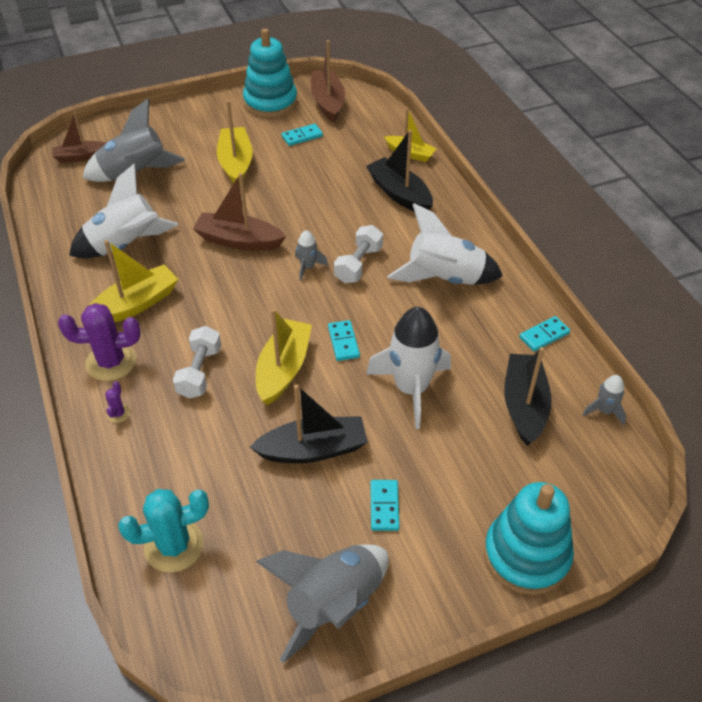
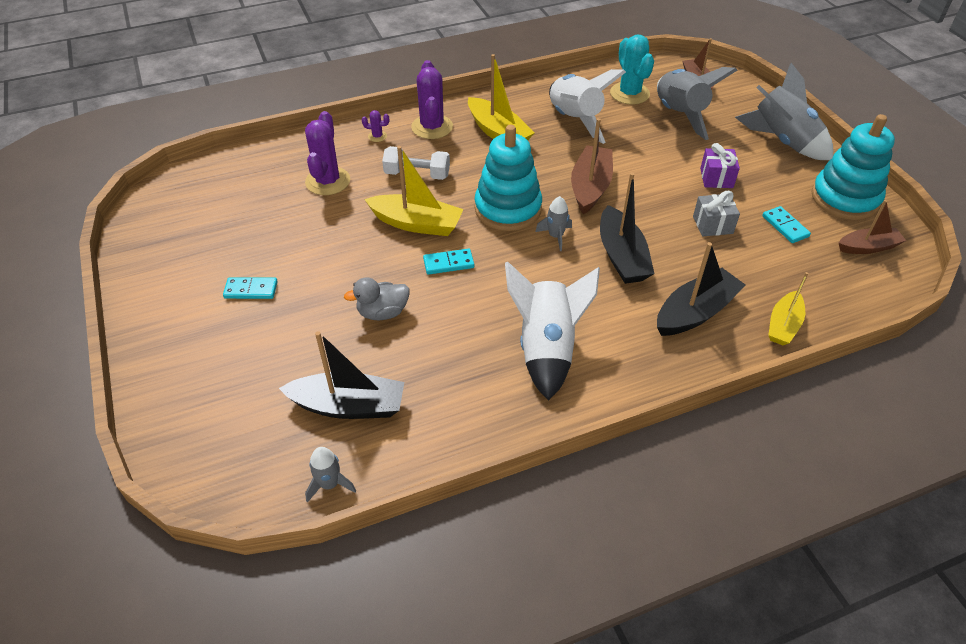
camera: 90 degrees right, 0 degrees up
(174, 546) = (248, 174): turquoise cactus -> turquoise cactus (629, 93)
(201, 455) = (328, 181): none -> purple cactus
(236, 163) = (716, 178): yellow boat -> purple gift
(298, 173) = (712, 225): none -> grey gift
(313, 449) = (321, 245): black boat -> black boat (622, 256)
(328, 102) = (868, 247): brown boat -> brown boat, size x0.66
(333, 604) = (170, 259): grey rocket -> grey rocket (782, 141)
(358, 264) = (563, 275): white dumbbell -> none
(411, 389) = (382, 312): white rocket -> grey duck
(526, 555) = (171, 388): turquoise stacking toy -> turquoise stacking toy (508, 209)
(544, 335) = (452, 437): turquoise domino -> none

